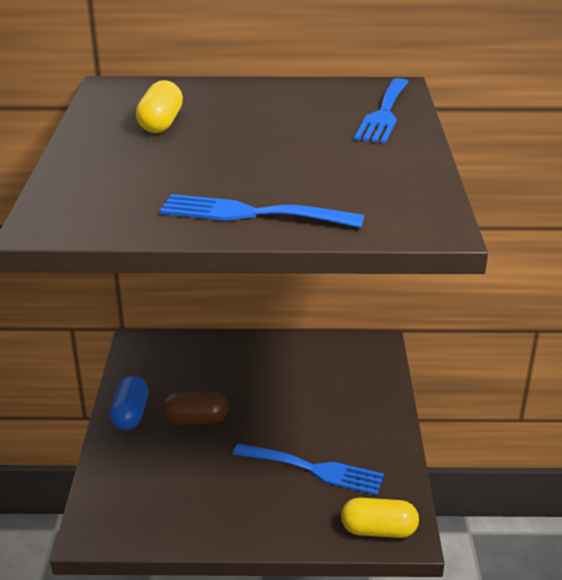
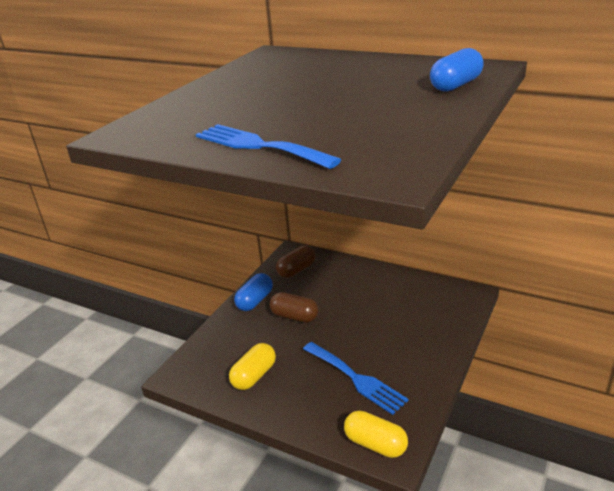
camera: 30 degrees right, 0 degrees up
(159, 363) = (297, 270): none -> brown capsule
(161, 123) = (273, 78): yellow capsule -> yellow capsule (254, 376)
(384, 114) = (456, 85): blue fork -> blue capsule

